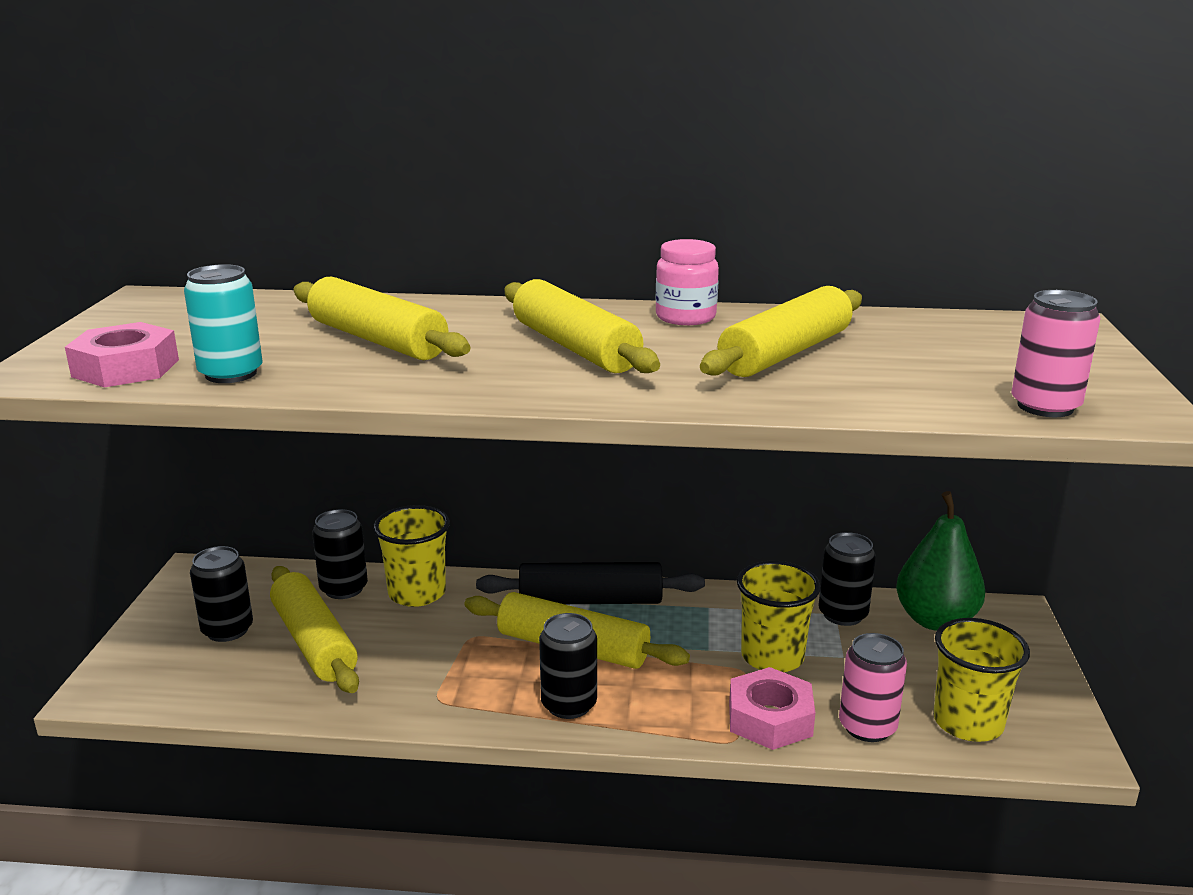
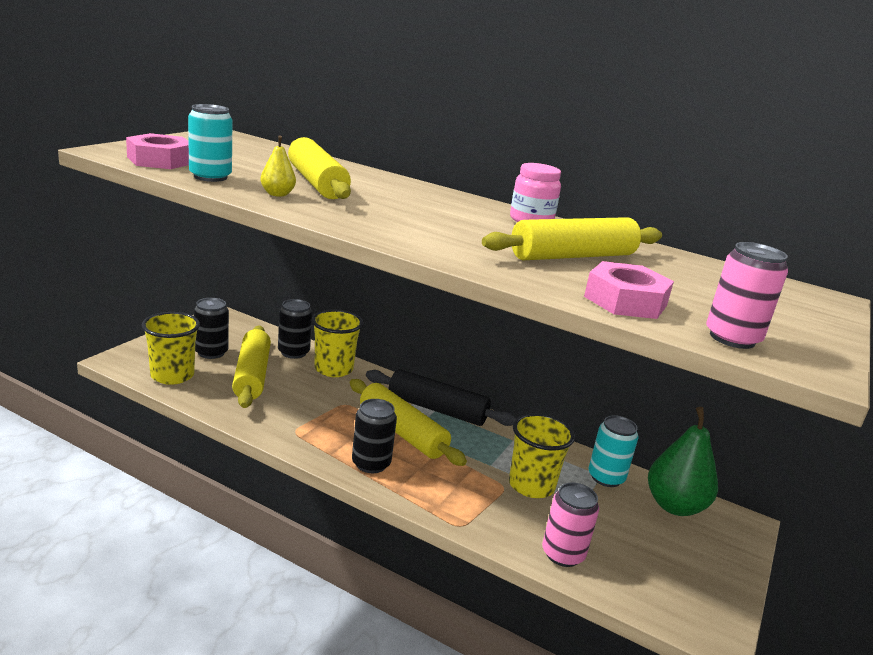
camera: 20 degrees right, 0 degrees up
(353, 374) = (277, 194): none -> yellow pear
(575, 347) = (432, 217): yellow rolling pin -> none
(770, 718) = (497, 522): pink nut -> pink nut (625, 301)
(843, 614) = (606, 477): black can -> turquoise can
(968, 722) = (642, 581): yellow cup -> yellow cup (172, 375)

